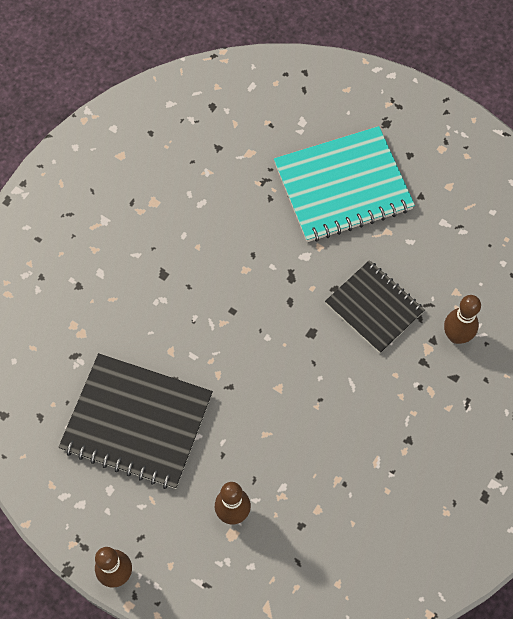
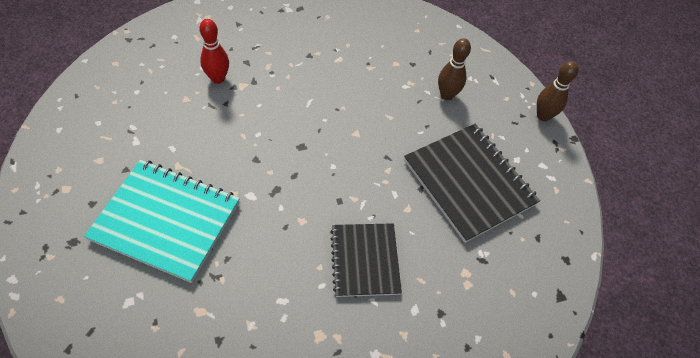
camera: 145 degrees left, 10 degrees down
(374, 307) = (245, 129): black notebook -> black notebook (365, 260)
(456, 336) = (218, 78): brown bowling pin -> red bowling pin

